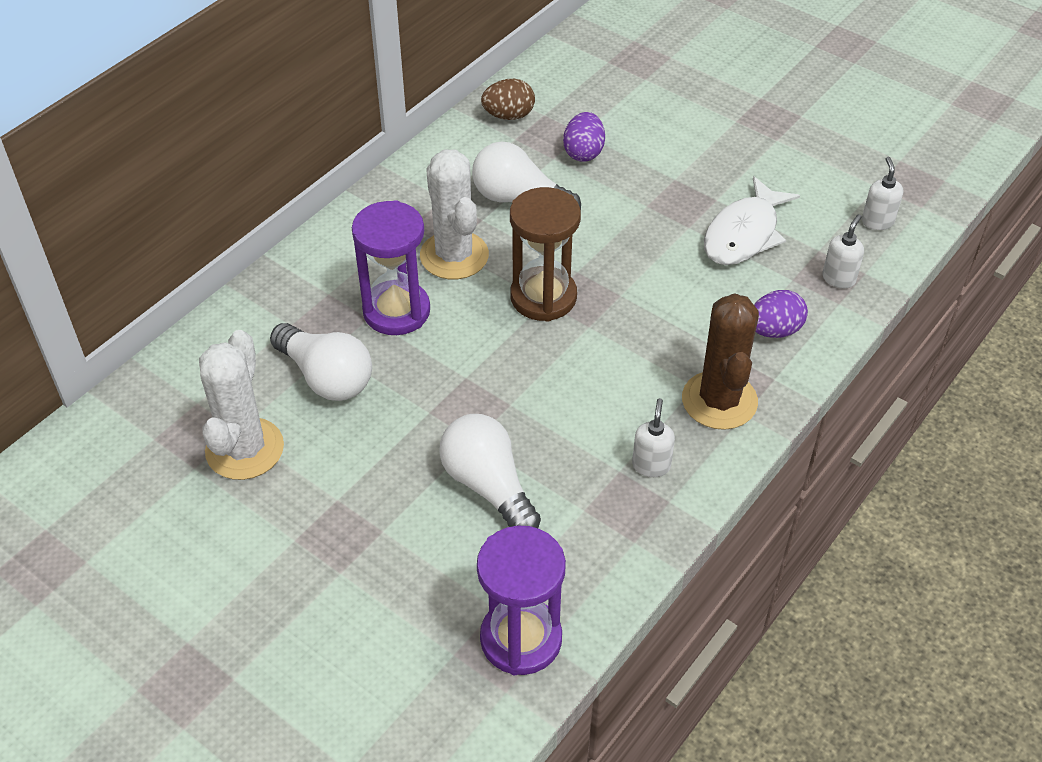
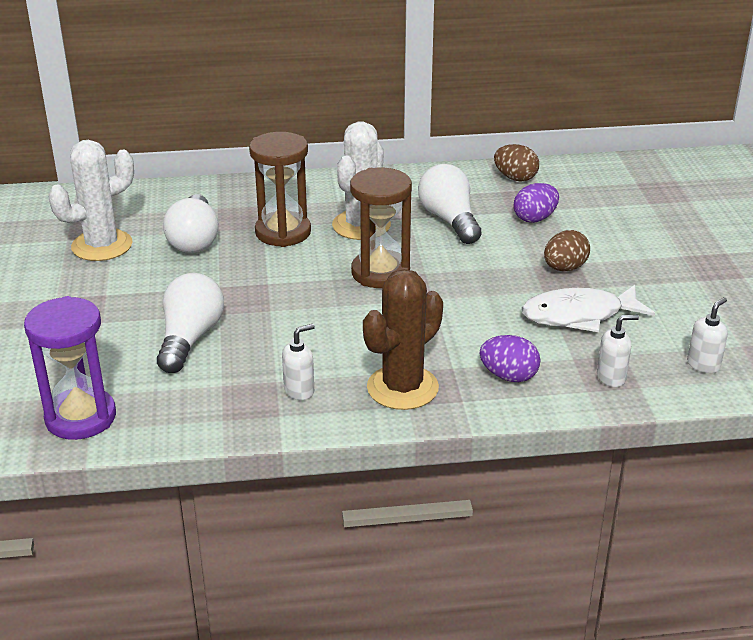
camera: 45 degrees right, 15 degrees down
(396, 311) = (283, 232): purple hourglass -> brown hourglass
(673, 192) = (564, 268): none -> brown egg

